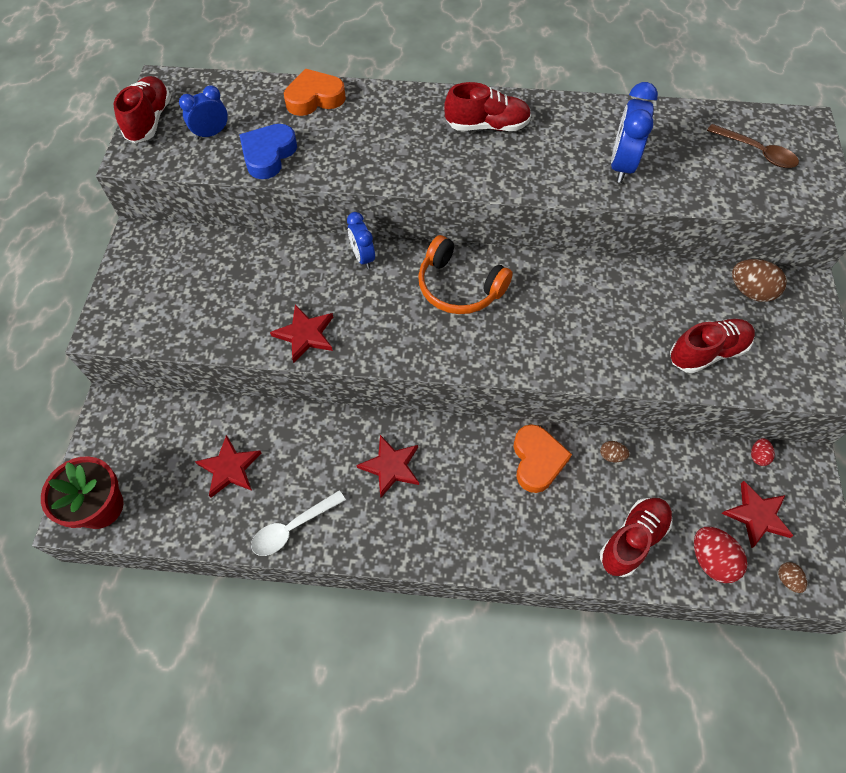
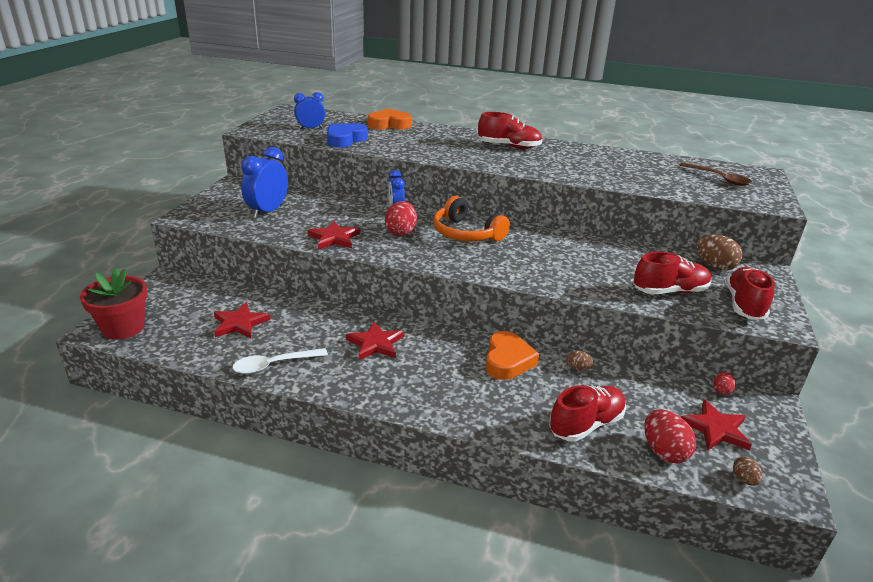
camera: 10 degrees right, 30 degrees down
(150, 121) = (272, 120): red shoe -> red shoe (744, 305)
(381, 303) = (401, 232): none -> red egg
(621, 165) = (607, 171): blue clock -> blue clock (268, 211)

